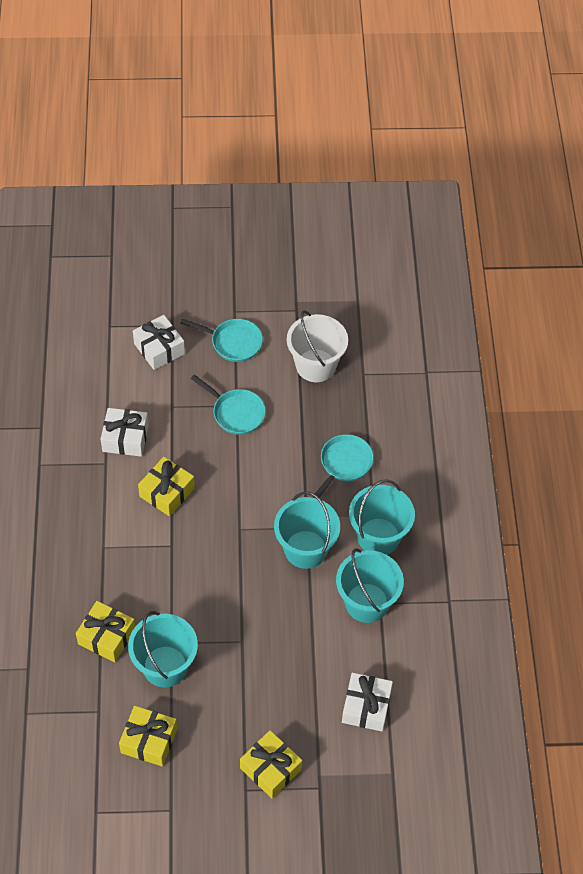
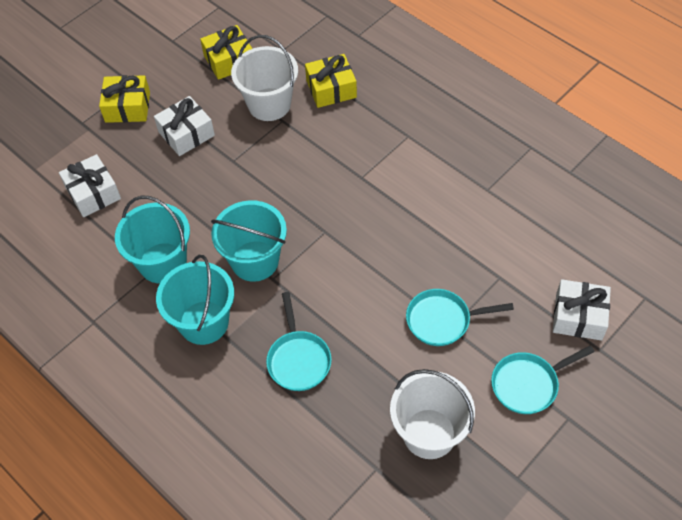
camera: 140 degrees right, 0 degrees up
(125, 438) = (499, 219): white gift -> white gift (186, 134)
(165, 666) = (269, 104): turquoise bucket -> white bucket
(167, 492) = (413, 209): yellow gift -> none

